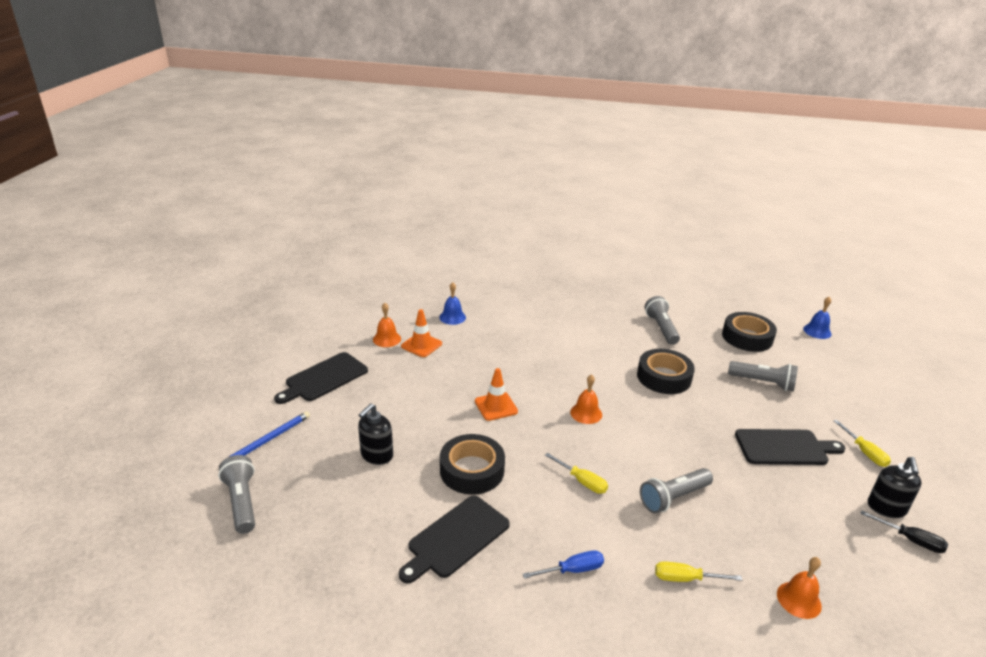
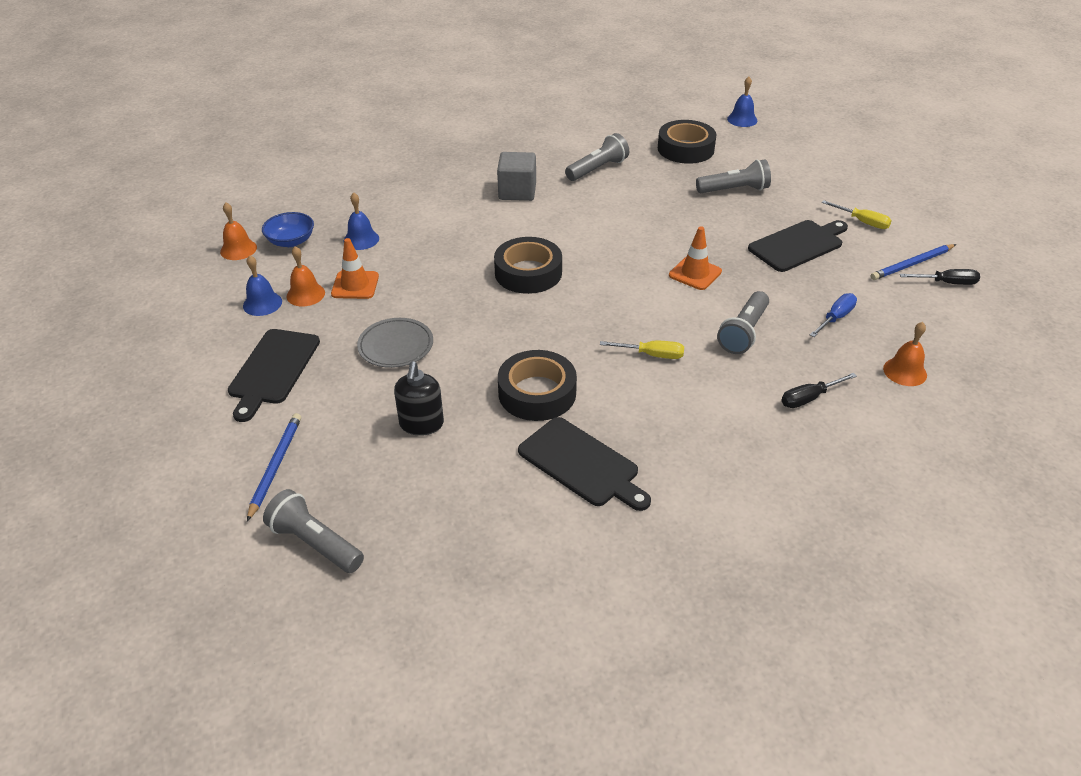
camera: 30 degrees left, 10 degrees up
(357, 334) = (262, 303): none -> blue bell
(409, 302) = (291, 241): none -> blue bowl
(409, 395) = (396, 346): none -> grey plate
(456, 538) = (581, 464): black cutting board -> black cutting board turned 60 degrees counterclockwise
(496, 406) = (502, 318): orange traffic cone -> orange traffic cone (695, 273)
(572, 570) = (712, 438): blue screwdriver -> blue screwdriver (835, 318)
(586, 323) = (517, 191): none -> grey cube
(586, 413) = (599, 287): orange bell -> orange bell (238, 249)
(661, 328) = (597, 169): grey flashlight -> grey flashlight turned 90 degrees clockwise
(664, 377) = (642, 220): black tape -> black tape (528, 273)
(685, 579) = (809, 398): yellow screwdriver -> black screwdriver
(886, 508) = (912, 264): black soap dispenser -> blue pencil

